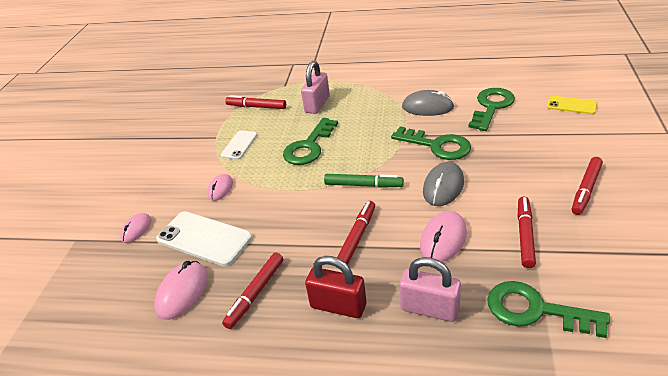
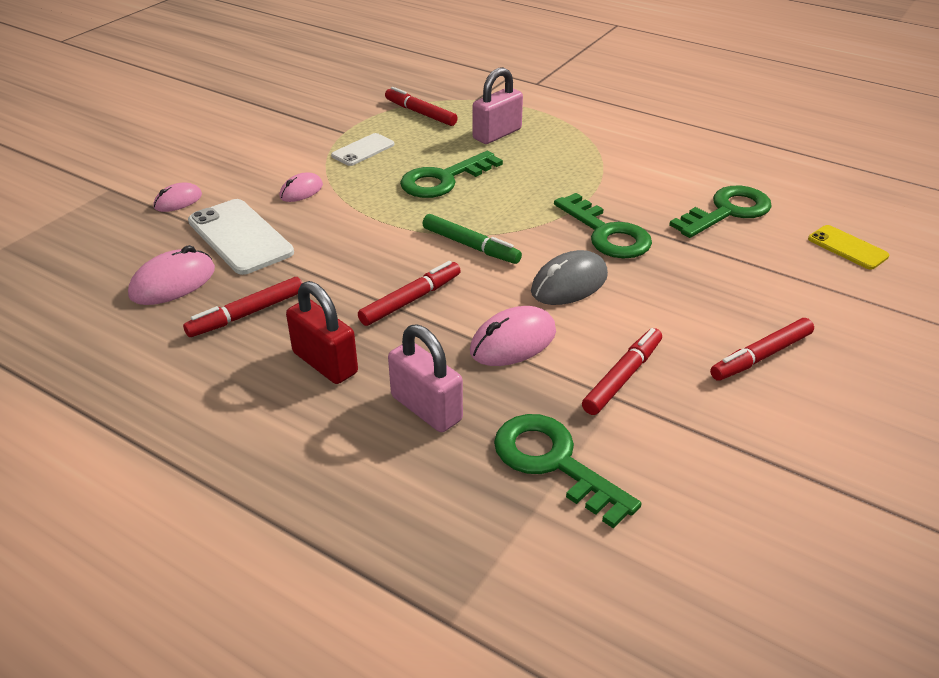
camera: 20 degrees right, 0 degrees up
(427, 107) = (638, 183): grey mouse -> none

